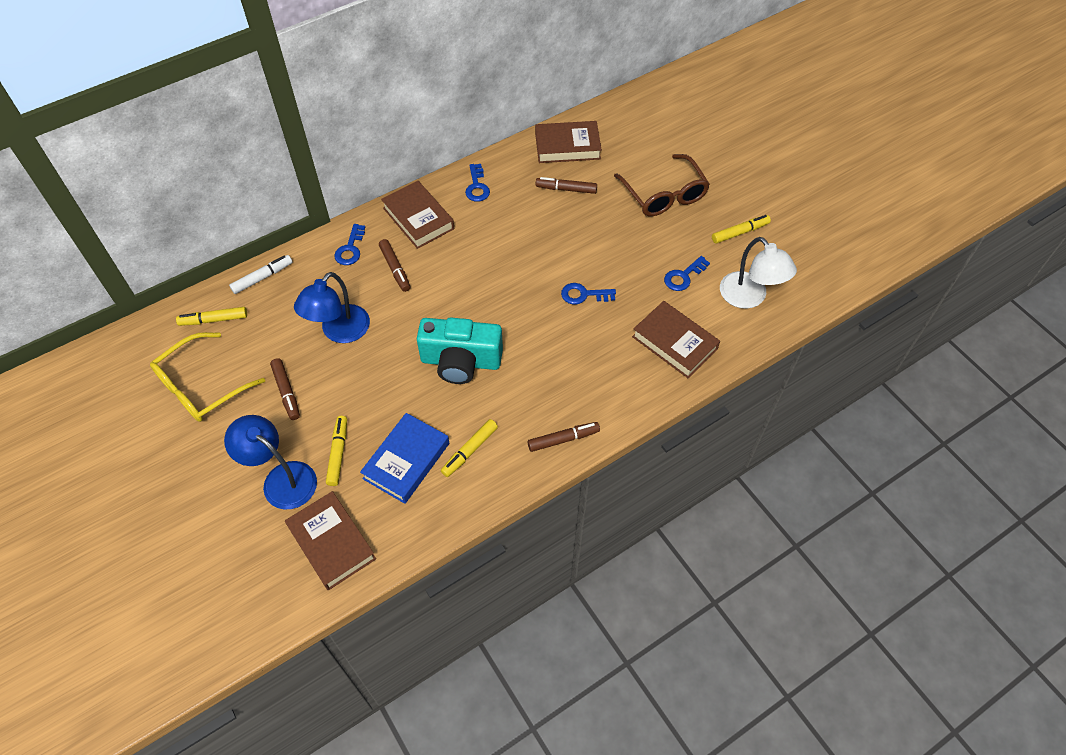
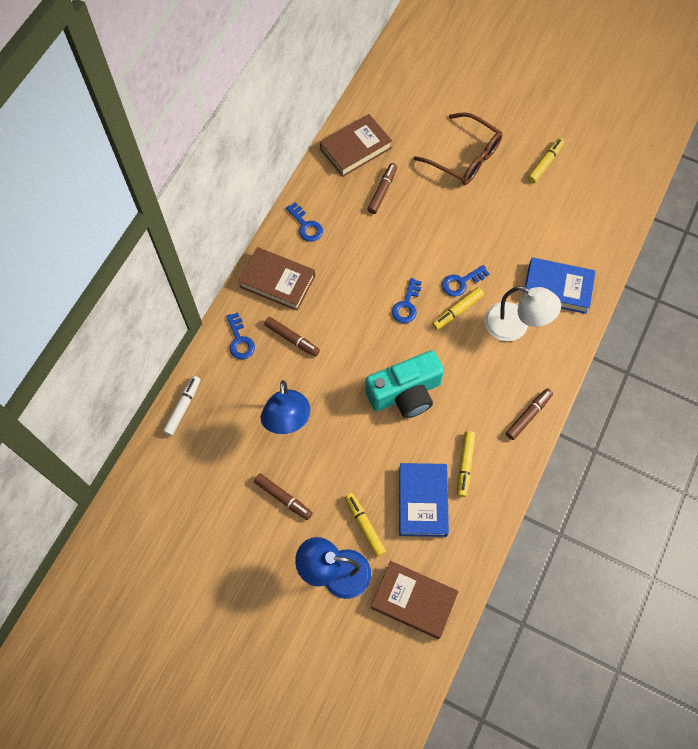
camera: 30 degrees left, 10 degrees up
(201, 387) = (207, 534): yellow glasses -> none
(213, 320) = (170, 469): yellow marker -> yellow marker (457, 311)
(566, 189) = (382, 191): brown marker -> brown marker turned 135 degrees clockwise
(674, 343) = (557, 288): brown book -> blue book
(683, 276) = (527, 225): blue key -> blue key (406, 305)
(749, 297) = (587, 219): white lamp -> white lamp (515, 326)

